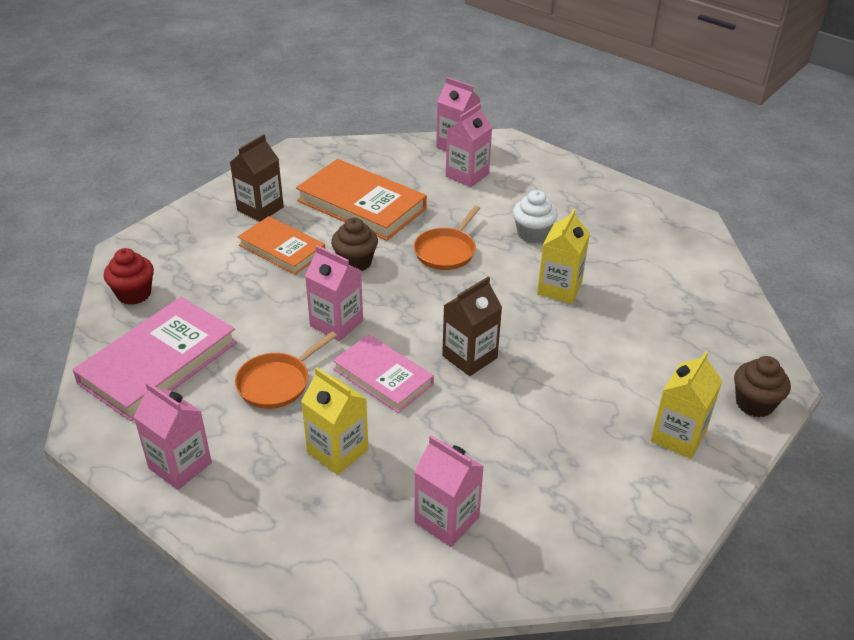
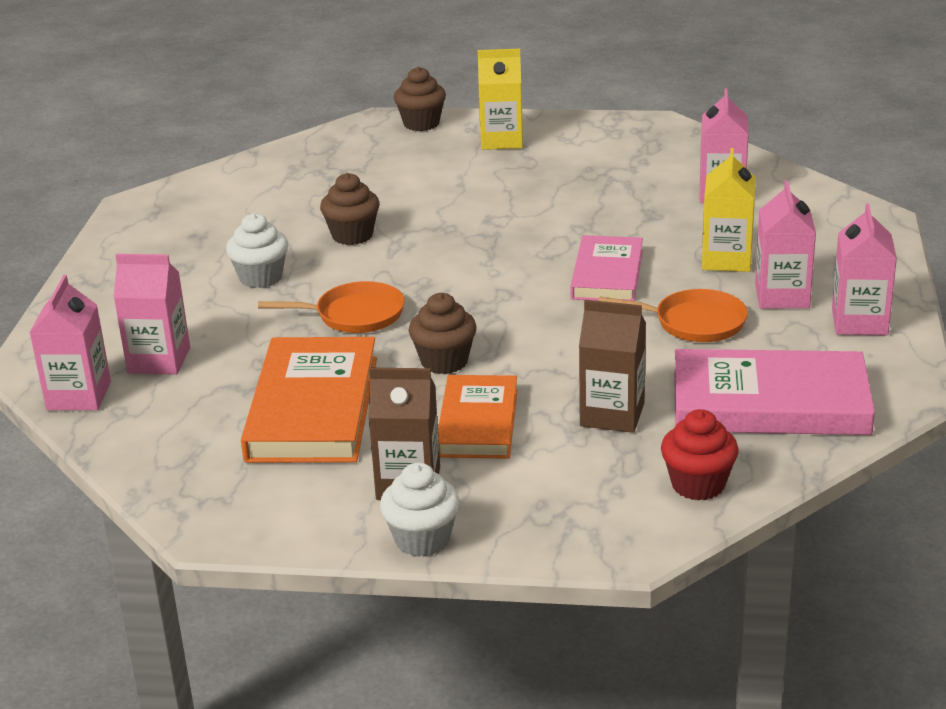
camera: 120 degrees left, 10 degrees down
(214, 197) = (422, 539): none -> white cupcake
(336, 323) = (565, 328): pink carton -> pink carton (782, 296)
(469, 357) = (520, 245): brown carton -> brown carton (612, 414)
(559, 288) = (352, 235): yellow carton -> brown cupcake

